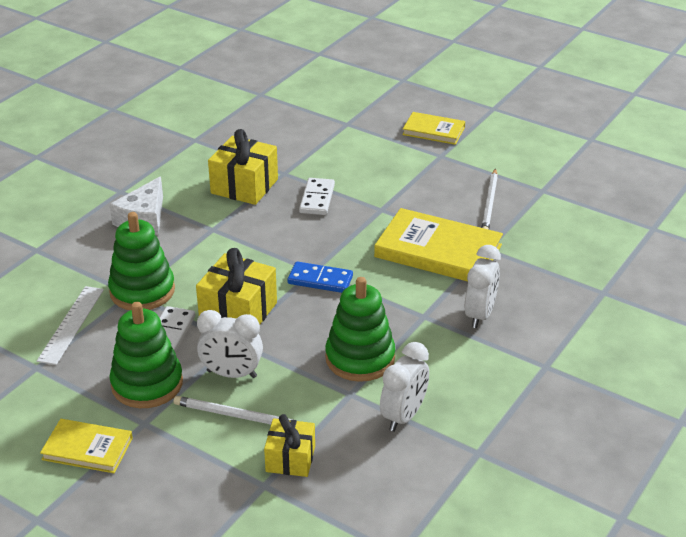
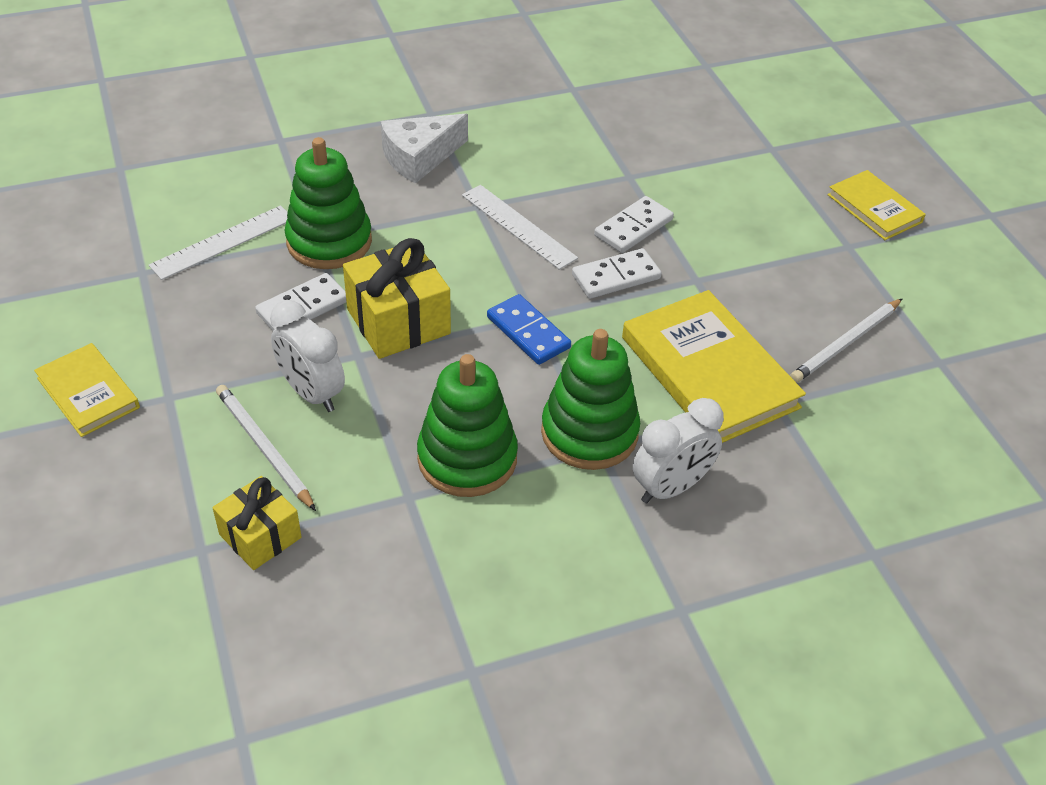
camera: 35 degrees right, 10 degrees up
(147, 384) = (219, 353): green stacking toy -> green stacking toy (589, 432)
(244, 186) = (567, 171): yellow gift -> none
(250, 228) = (518, 226): none -> white ruler
(336, 228) = (616, 277): none -> white domino
(403, 416) = (436, 564): white clock -> none

